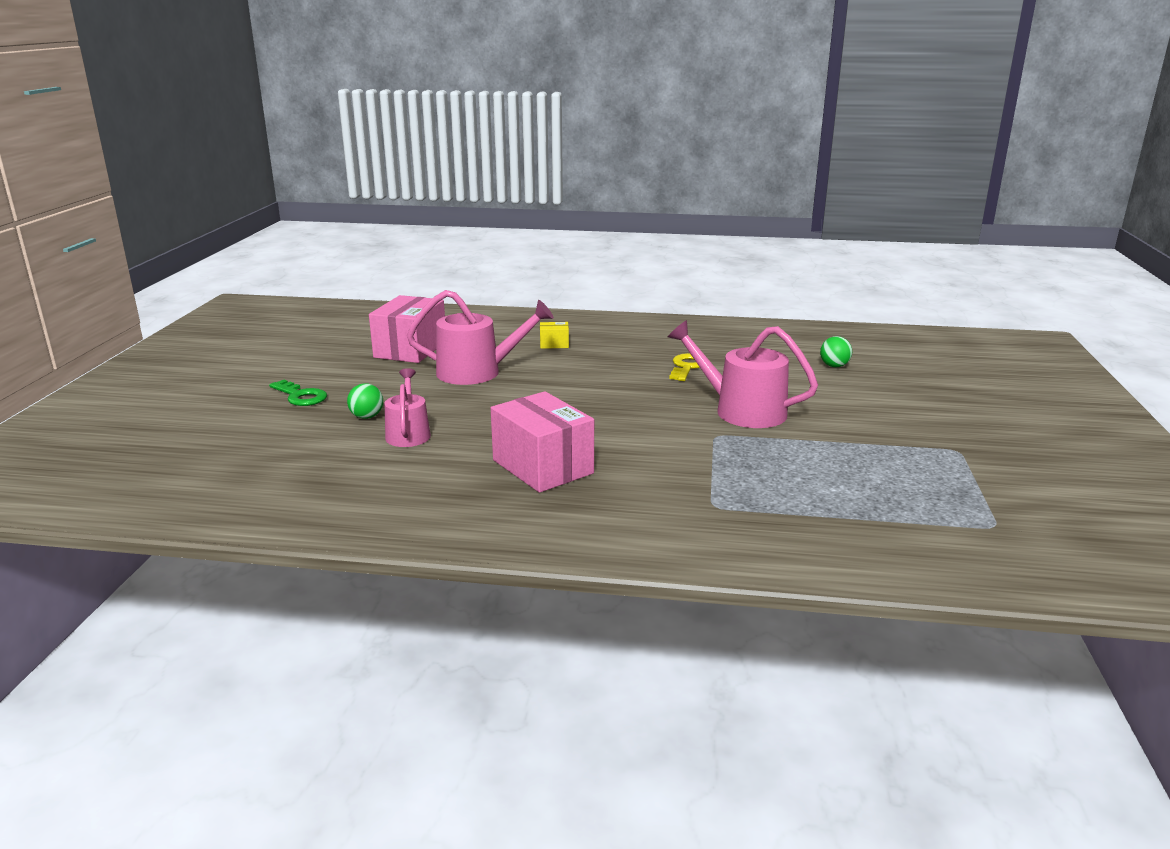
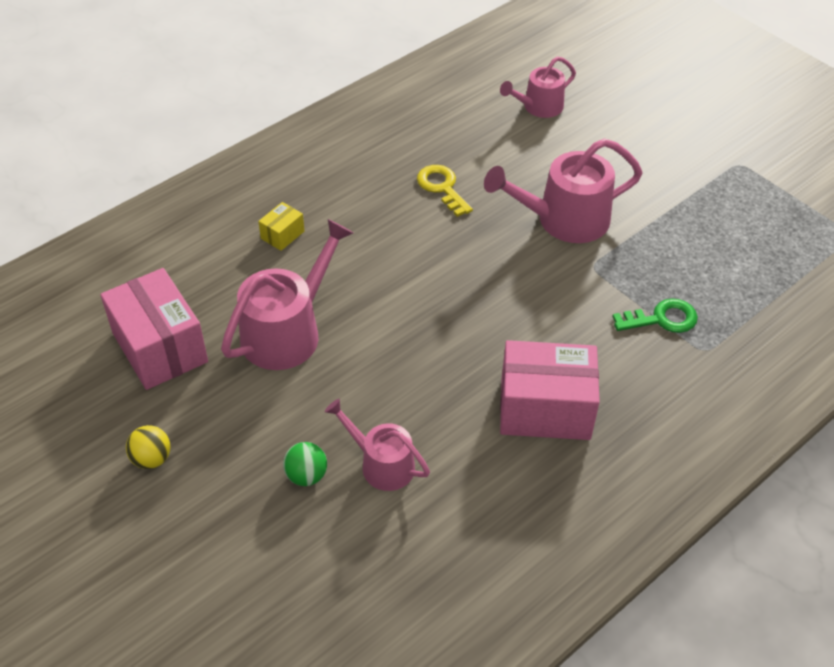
camera: 50 degrees left, 25 degrees up
(301, 396) = (189, 505): green key -> green key (662, 319)
(323, 376) = (152, 459): none -> yellow ball
(834, 366) = (539, 107): green ball -> pink watering can

